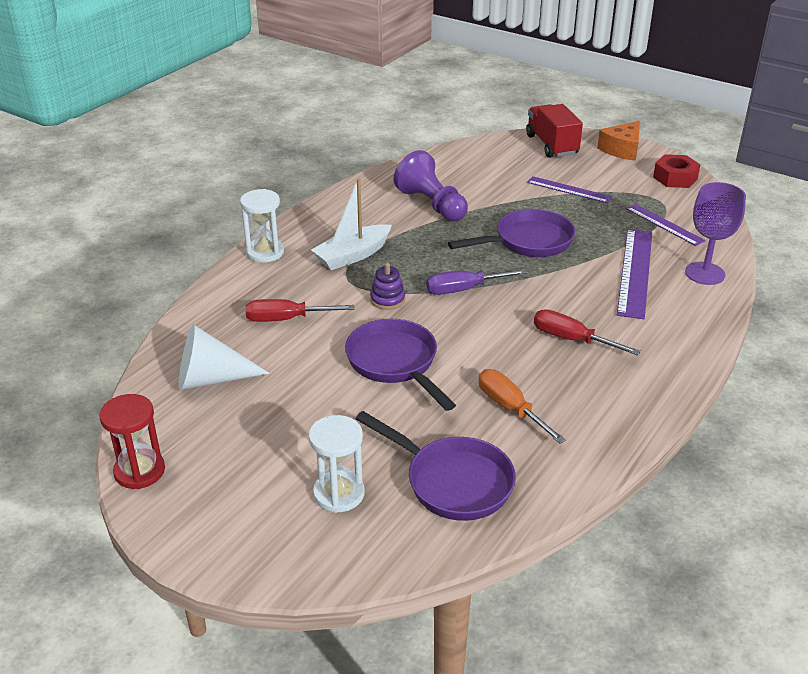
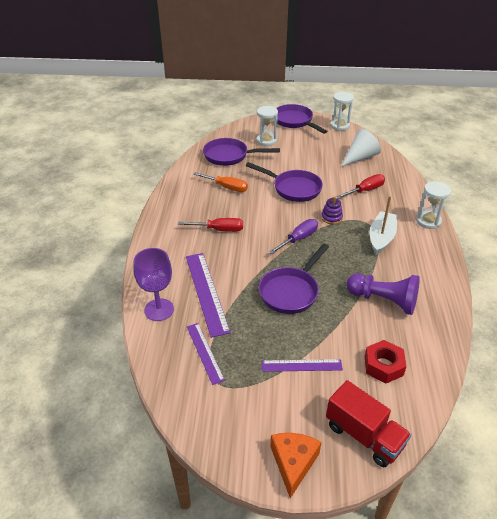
camera: 150 degrees right, 5 degrees up
(139, 471) = (339, 126): red hourglass -> white hourglass
(215, 529) = (294, 121): none -> purple pan
(664, 224) = (205, 352): purple ruler -> purple ruler turned 45 degrees clockwise
(675, 178) = (220, 431): red nut -> red nut (383, 366)

